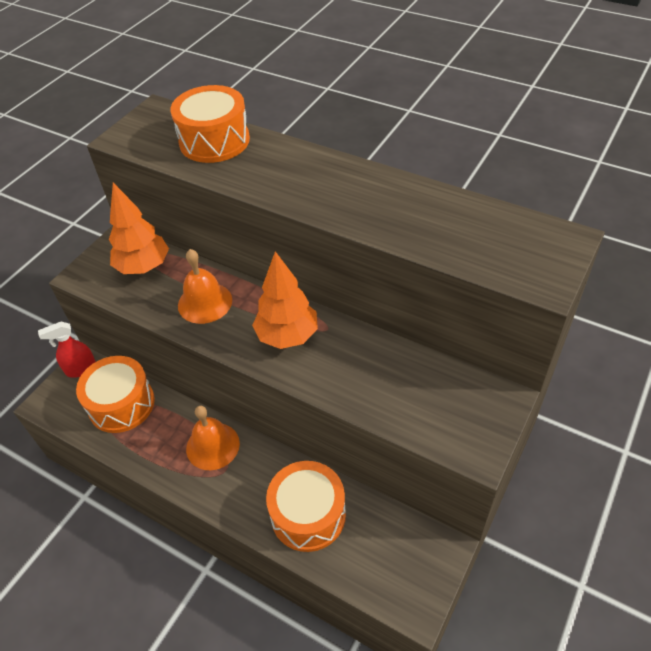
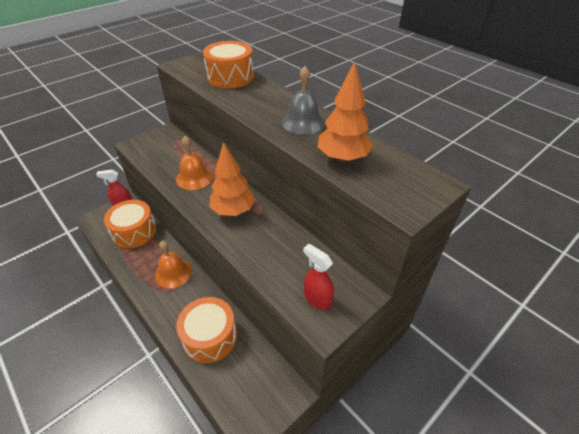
camera: 15 degrees right, 5 degrees down
(143, 267) = (170, 149): orange tree -> orange tree (342, 158)
(358, 191) = (303, 122): none -> grey bell
(454, 421) = (317, 299): none -> red spray bottle

